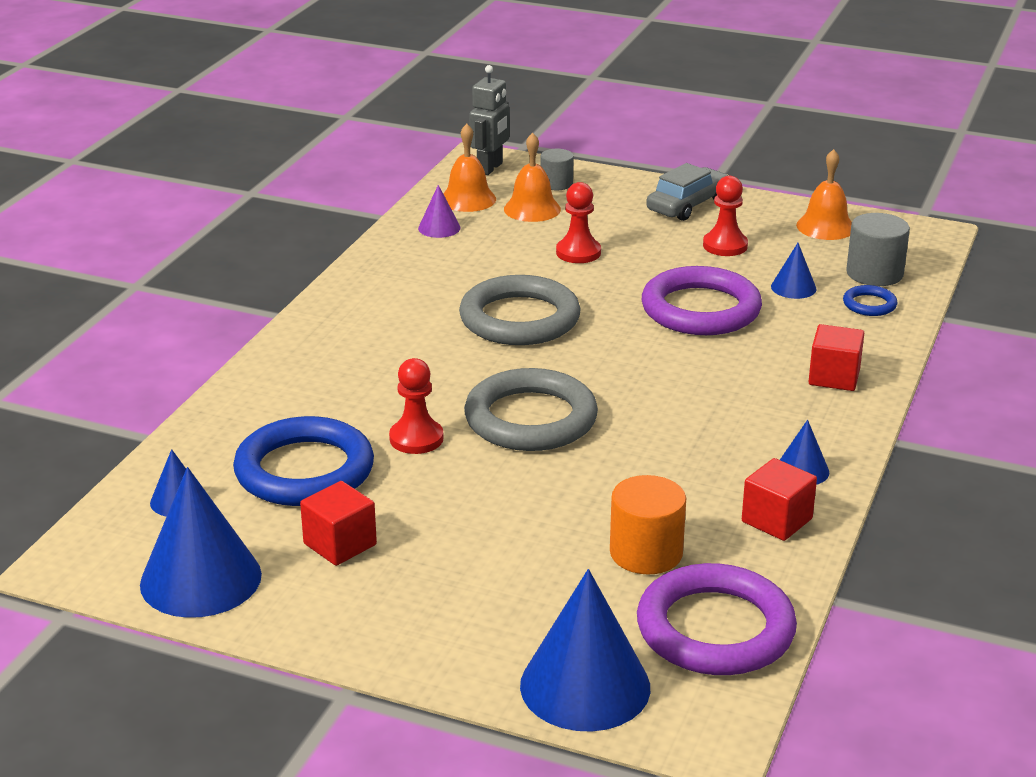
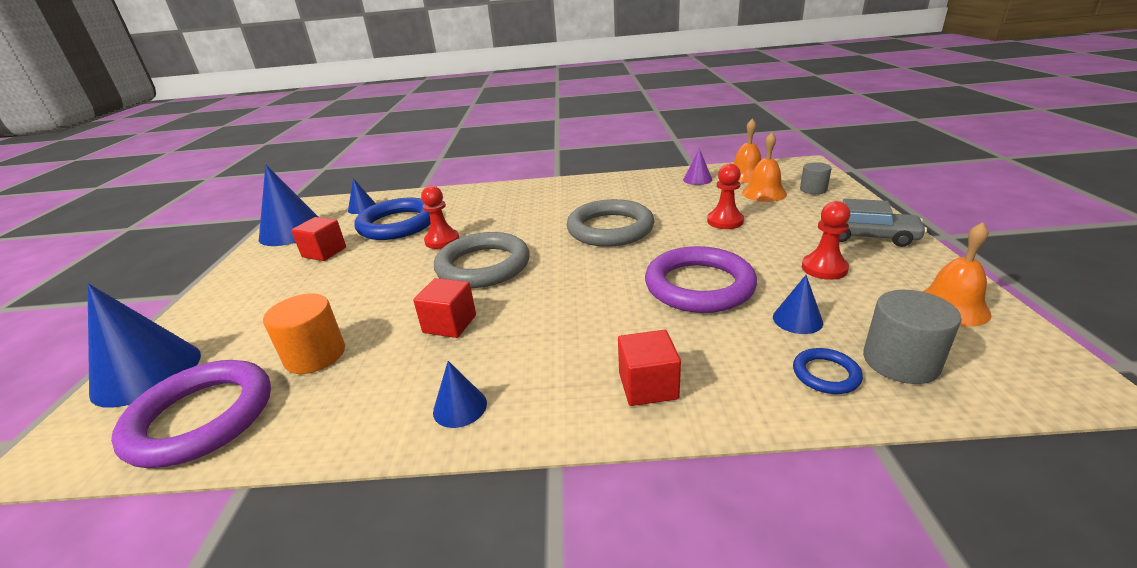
camera: 70 degrees right, 0 degrees up
(490, 168) = (798, 169): grey robot -> none
(776, 520) = (369, 412): red cube -> red cube (450, 324)

